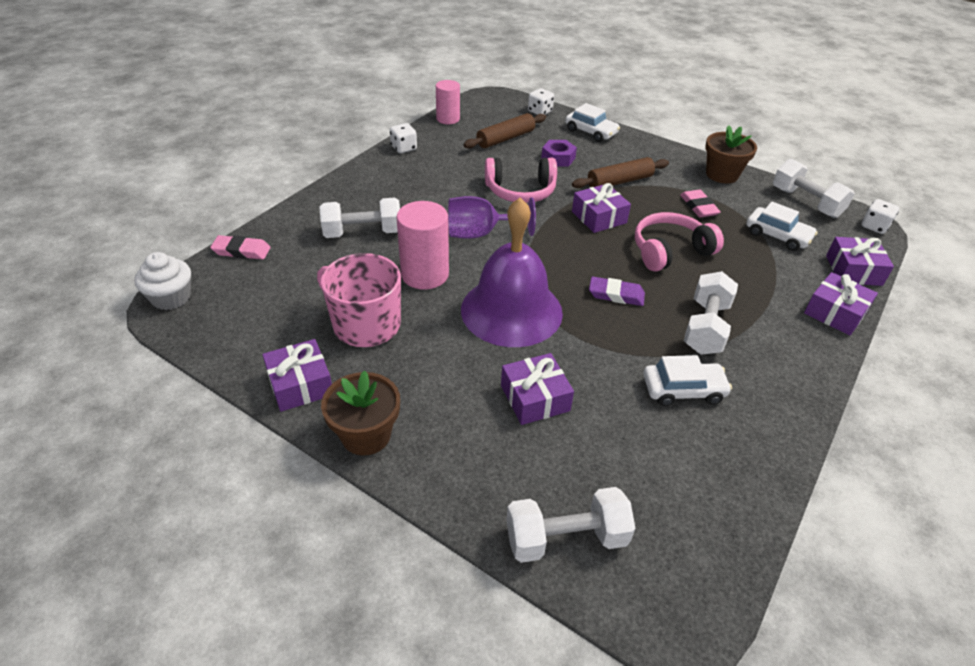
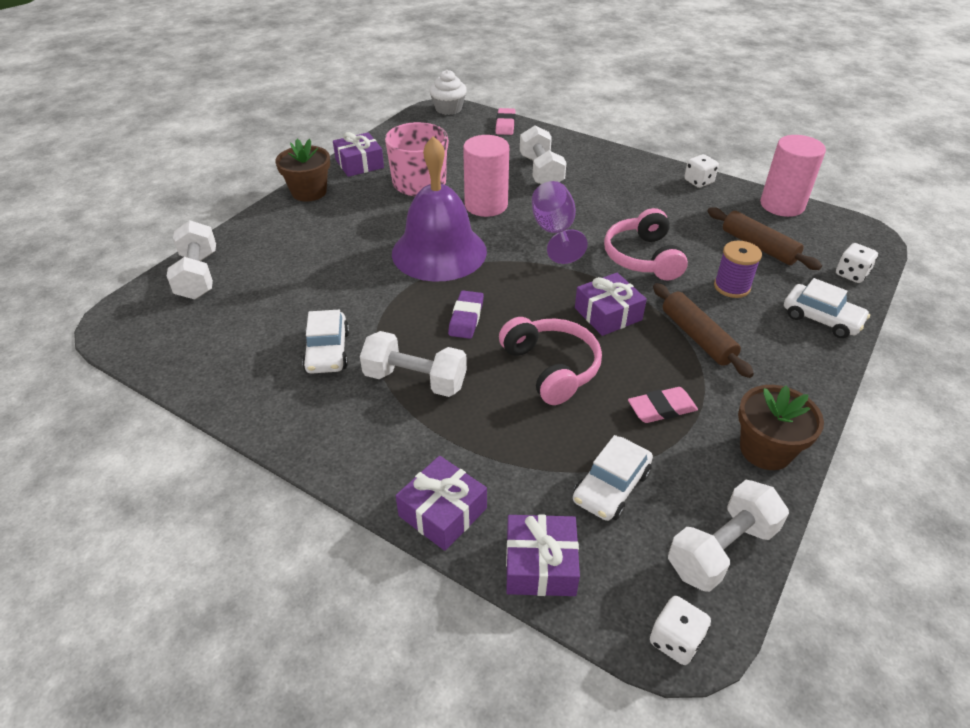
camera: 90 degrees right, 0 degrees up
(448, 119) = (782, 205): pink cylinder -> pink cylinder, size x1.51
(535, 398) = (331, 264): purple gift -> none
(558, 158) = (732, 287): purple nut -> purple spool
(591, 132) = (821, 318): white car -> white car turned 90 degrees counterclockwise

